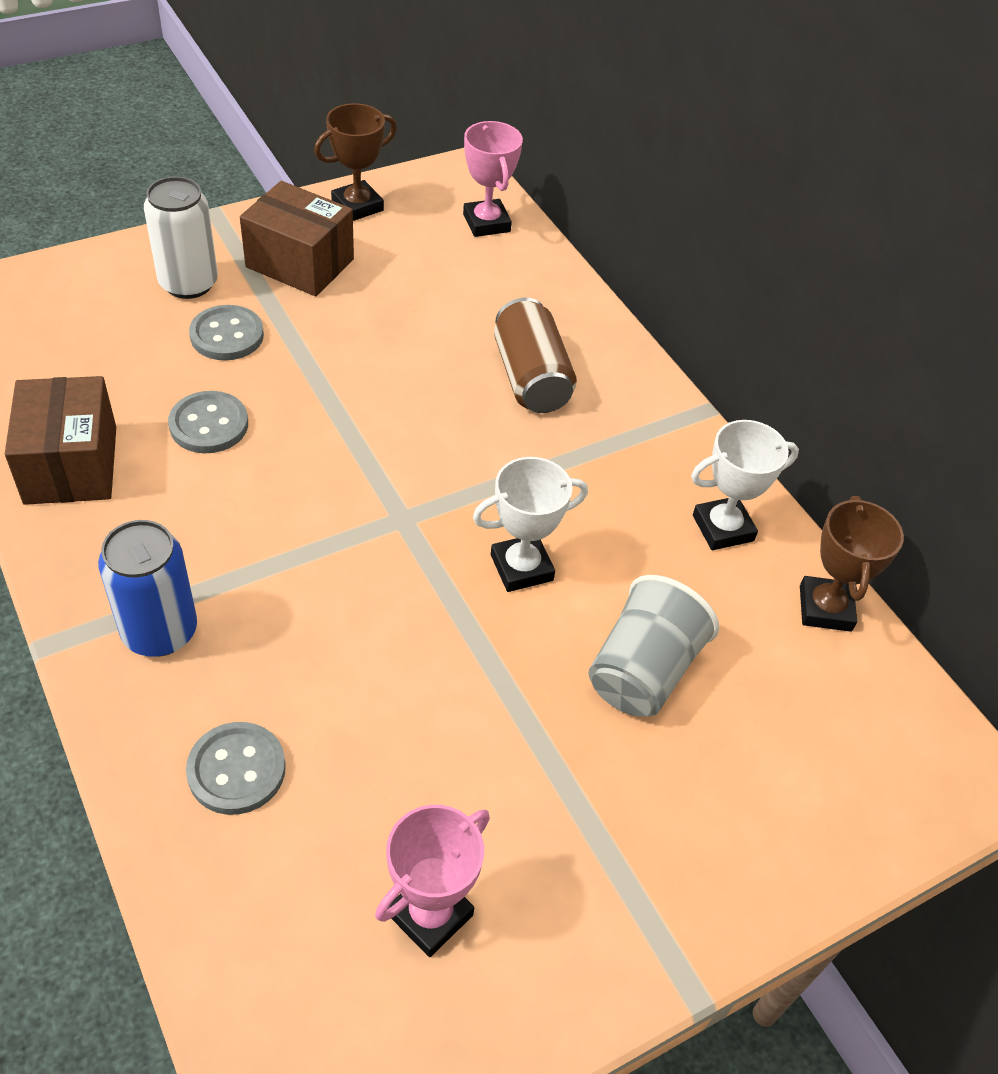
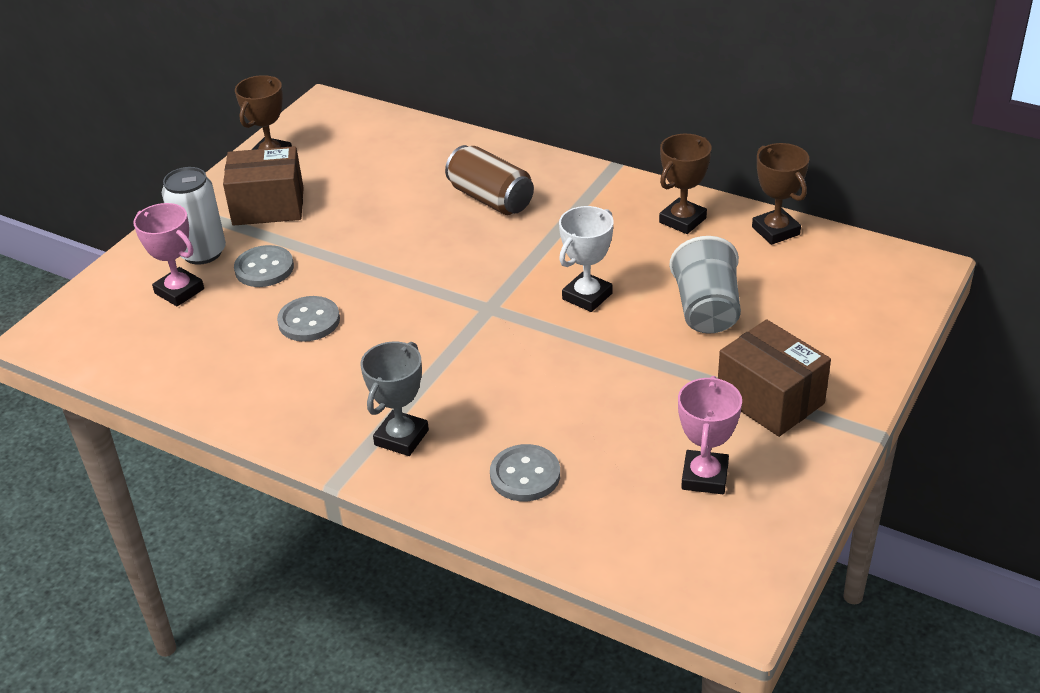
camera: 25 degrees left, 10 degrees down
(71, 465) = (240, 386): brown box -> brown box (770, 399)
(160, 631) = (401, 437): blue can -> grey trophy
(486, 223) = (371, 128): pink trophy -> pink trophy (179, 291)
(723, 528) = (682, 220): white trophy -> brown trophy

